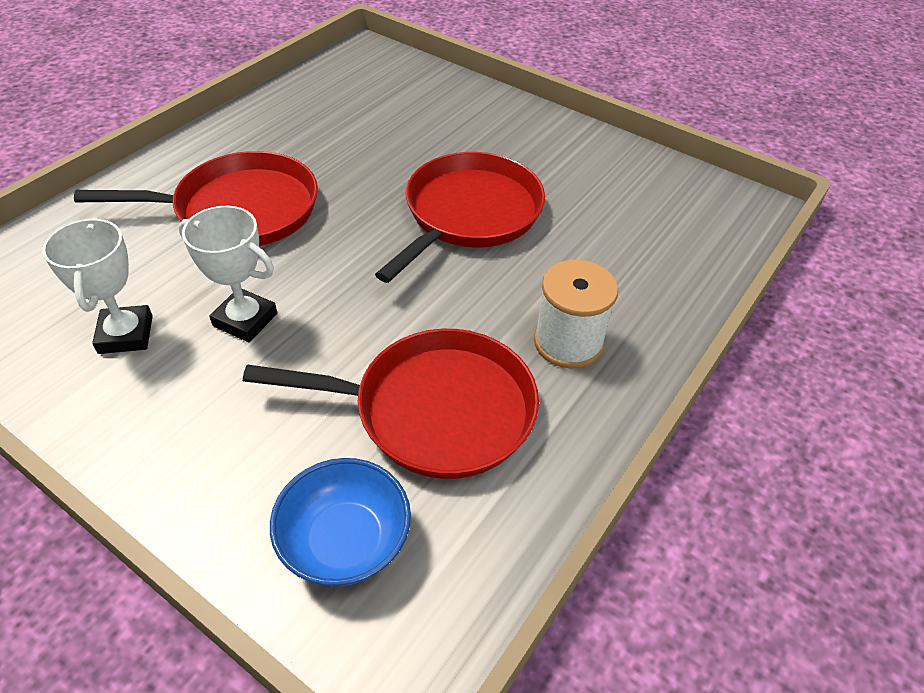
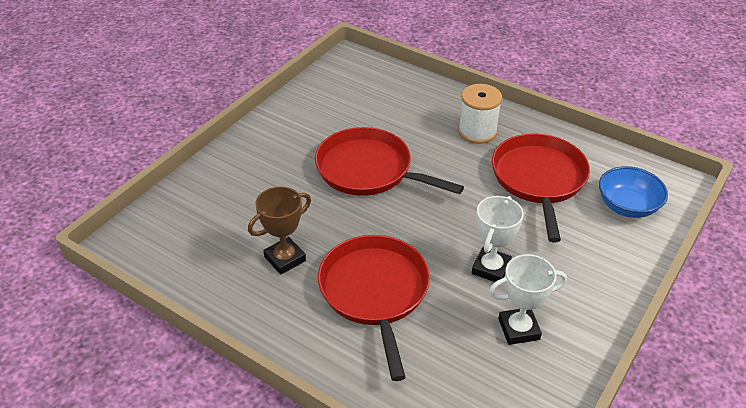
camera: 90 degrees left, 5 degrees down
(314, 145) = (285, 259): none -> brown trophy

